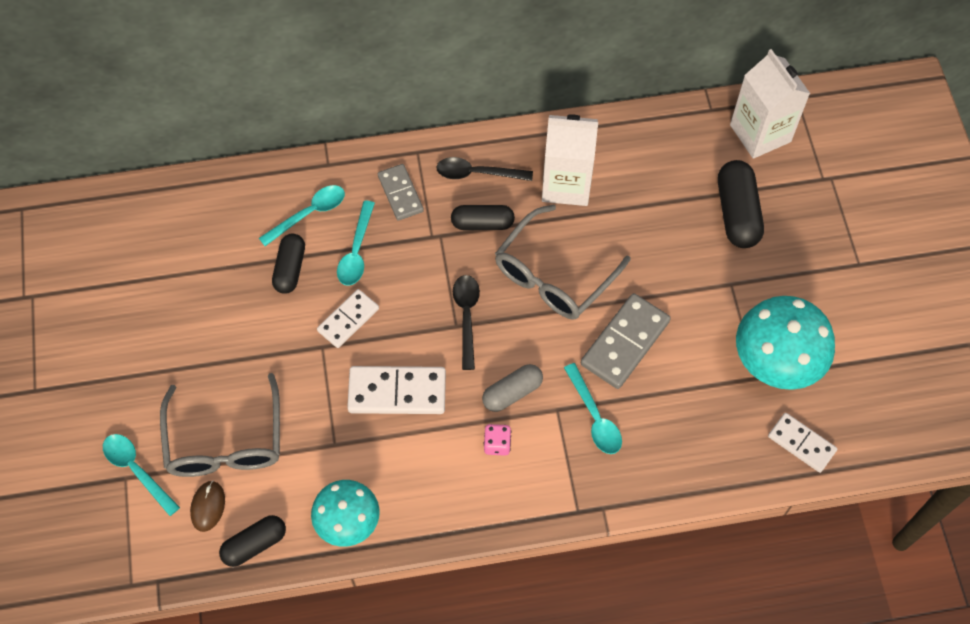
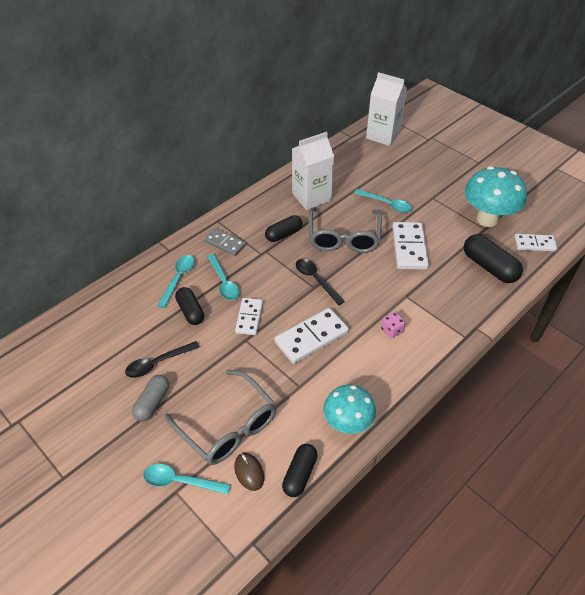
camera: 35 degrees left, 15 degrees down
(477, 173) = (260, 214): black spoon -> black spoon (158, 363)
(512, 392) = (375, 301): grey capsule -> grey capsule (152, 403)
(594, 417) = (428, 288): turquoise spoon -> turquoise spoon (386, 204)
(625, 342) = (409, 248): grey domino -> white domino
(737, 213) = (405, 169): black capsule -> black capsule (489, 267)

